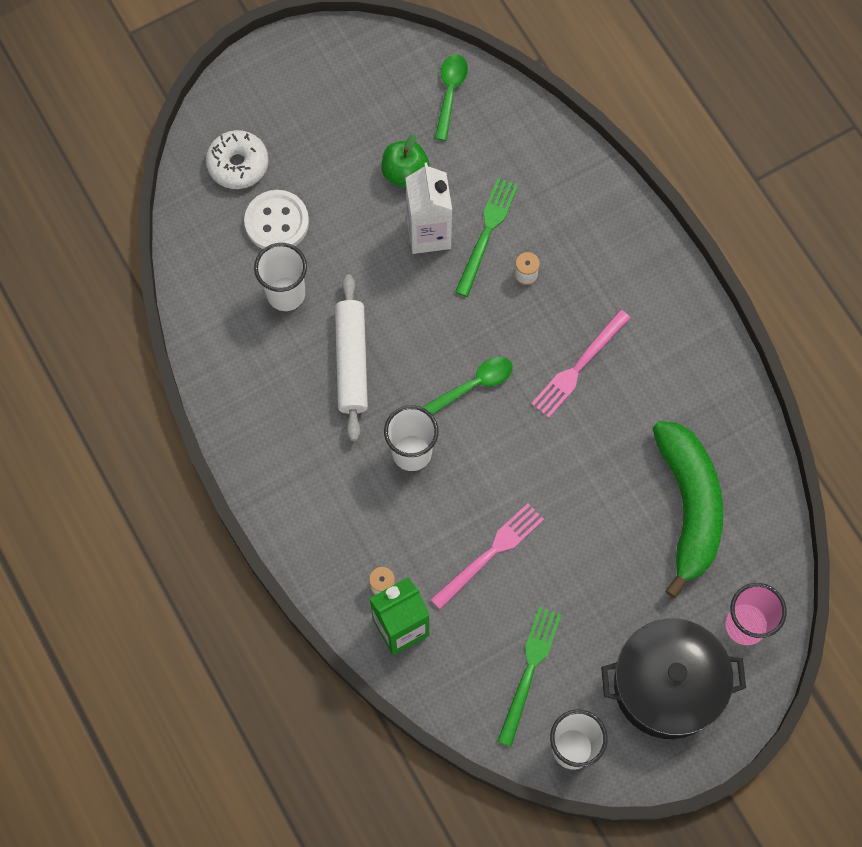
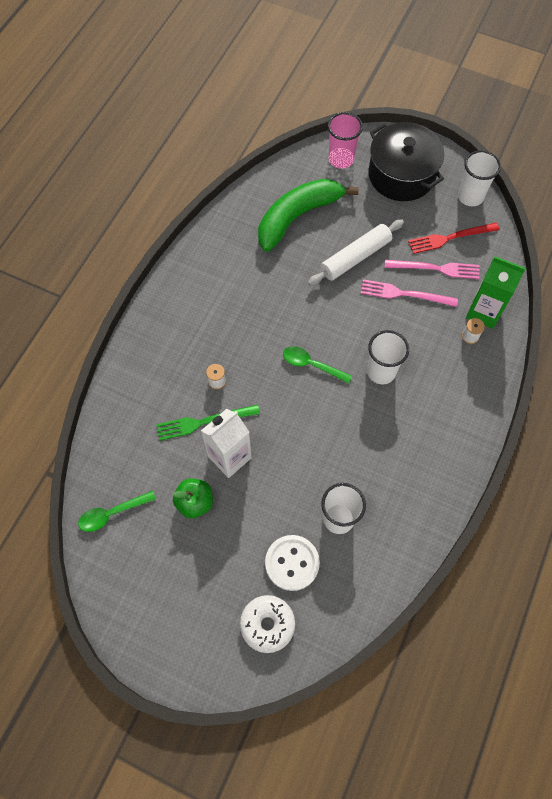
camera: 125 degrees left, 5 degrees down
(351, 361) = (352, 445): white rolling pin -> white rolling pin (355, 257)
(529, 671) = (450, 238): green fork -> red fork
(579, 366) = (256, 316): pink fork -> pink fork (435, 269)

